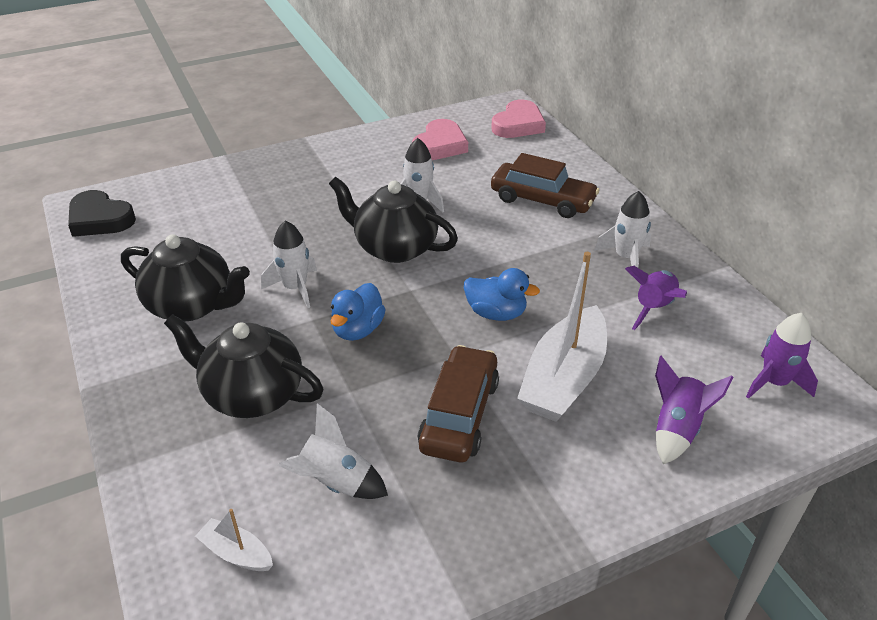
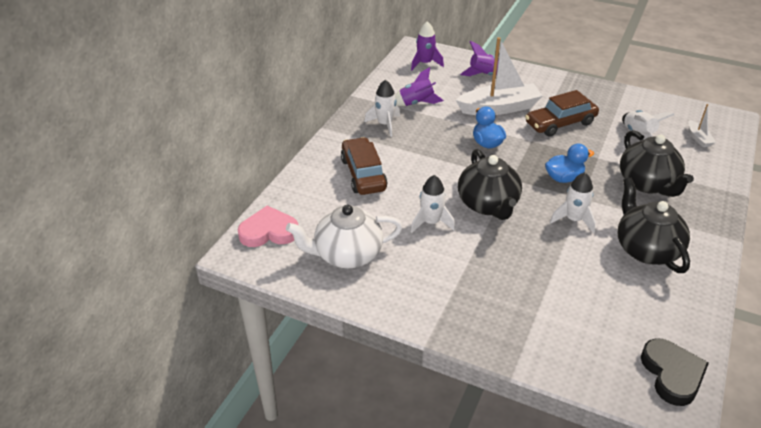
camera: 130 degrees left, 0 degrees up
(440, 145) = (347, 255): pink heart -> white teapot

